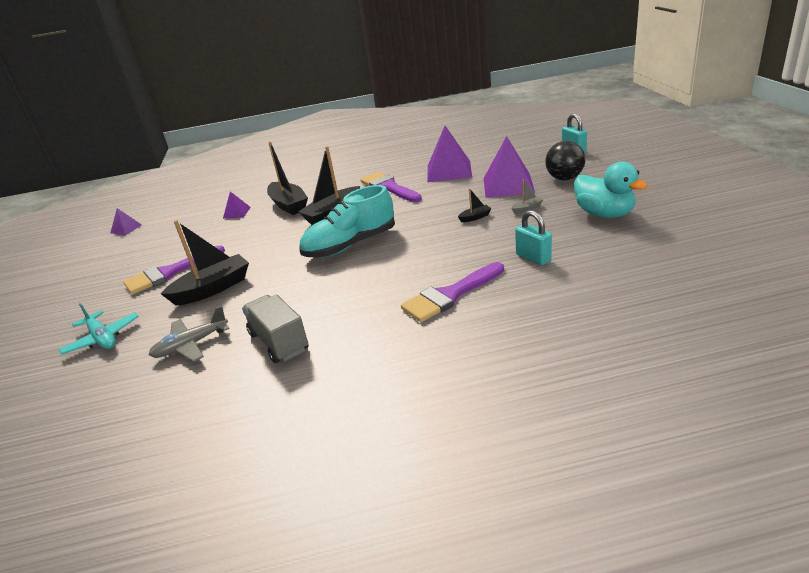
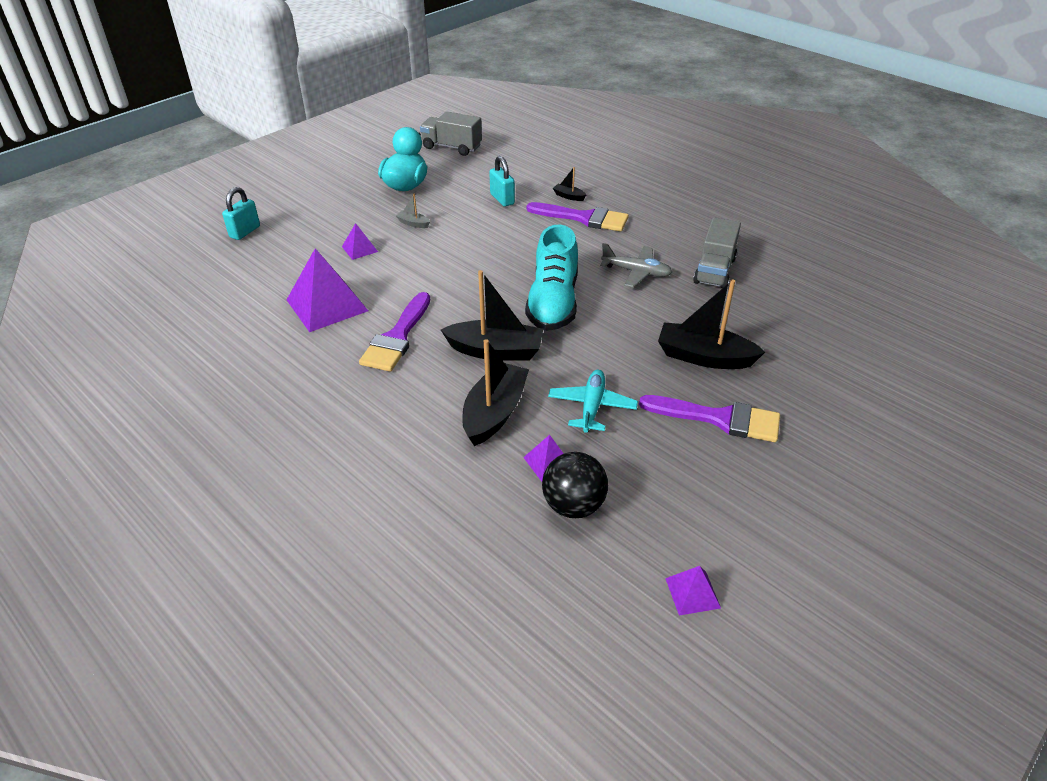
camera: 130 degrees left, 10 degrees up
(102, 338) = (837, 383): turquoise plane -> turquoise plane (592, 407)
(191, 345) = (771, 315): grey plane -> grey plane (636, 272)
(350, 245) = (553, 302): turquoise shoe -> turquoise shoe turned 75 degrees clockwise
(475, 217) = (447, 246): black boat -> black boat (569, 196)
(508, 185) = (359, 249): purple pyramid -> purple pyramid, size x0.49
(533, 258) = (502, 199): turquoise padlock -> turquoise padlock turned 45 degrees counterclockwise
(564, 178) = (330, 220): black ball -> black ball (573, 505)
(689, 252) = (452, 147): none -> grey truck

